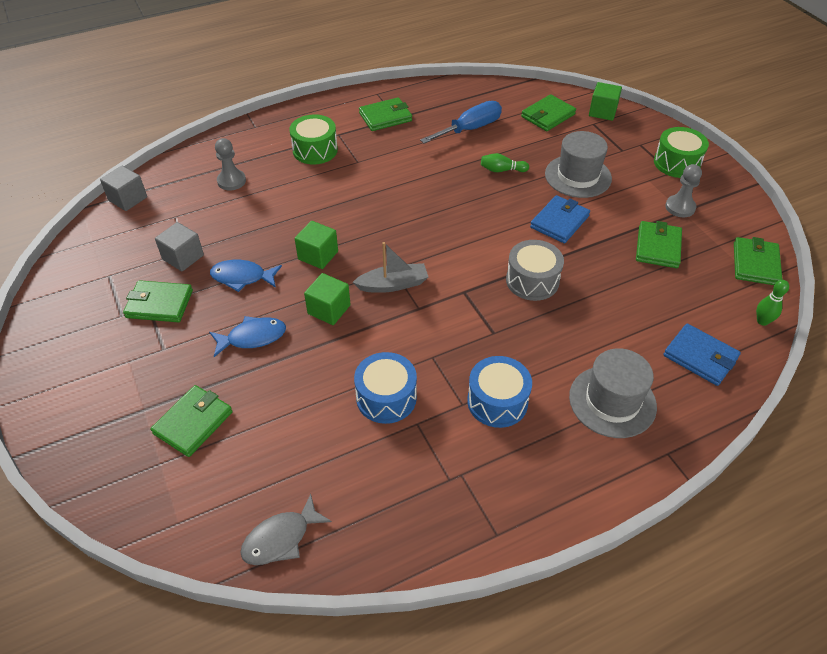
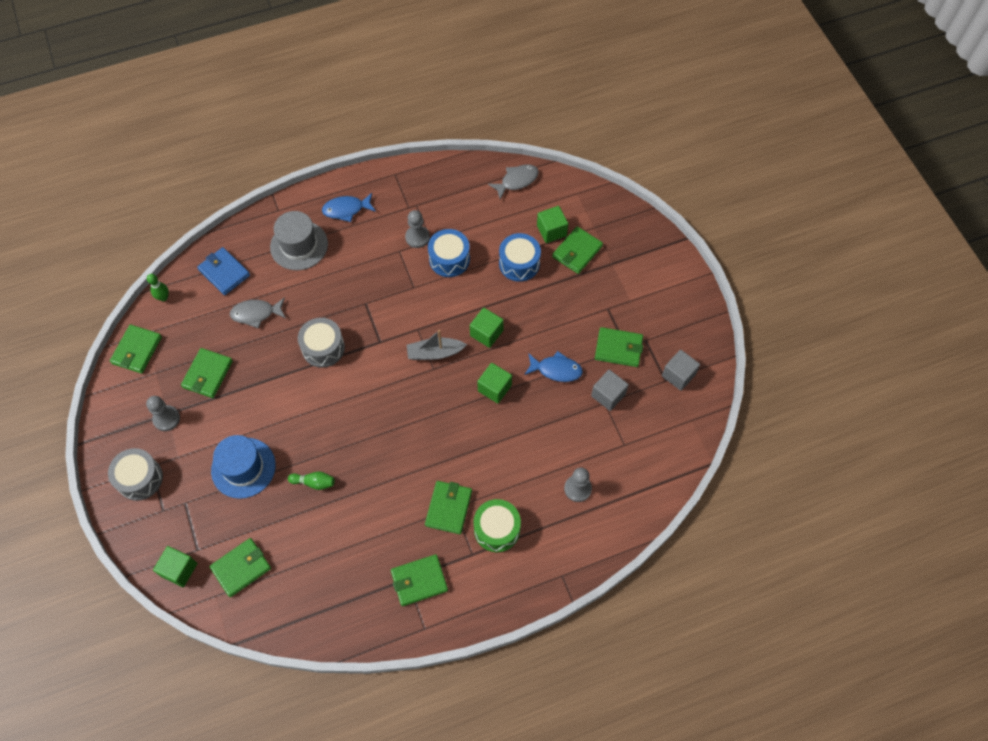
camera: 175 degrees left, 15 degrees up
(128, 199) = (672, 471): grey cube -> grey cube (678, 375)
(229, 452) = (551, 231): none -> green cube
(252, 337) = (543, 313): blue fish -> blue fish (346, 209)
(363, 161) = (448, 508): none -> green wallet
(438, 426) = (417, 237): none -> grey pawn
(470, 129) = (331, 551): blue screwdriver -> none
(497, 401) = (375, 251): blue drum -> blue drum (519, 263)
(559, 222) = (280, 410): blue wallet -> none
(578, 176) = (243, 468): grey hat -> blue hat
(632, 311) = (256, 314): none -> grey fish
(677, 163) = (140, 478): green drum -> grey drum

